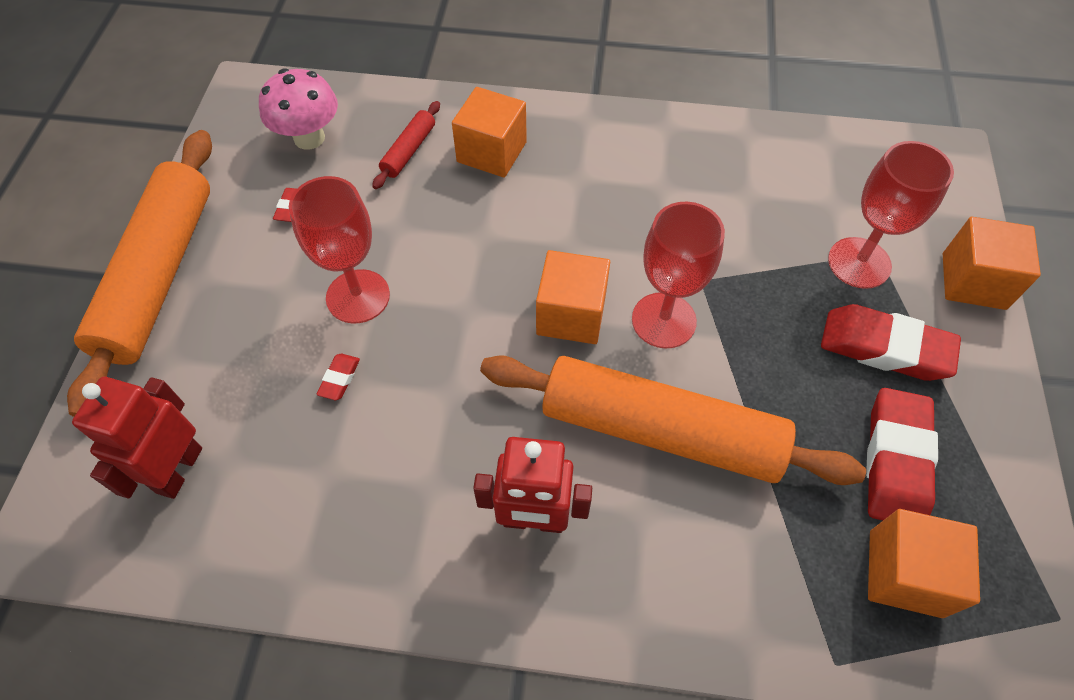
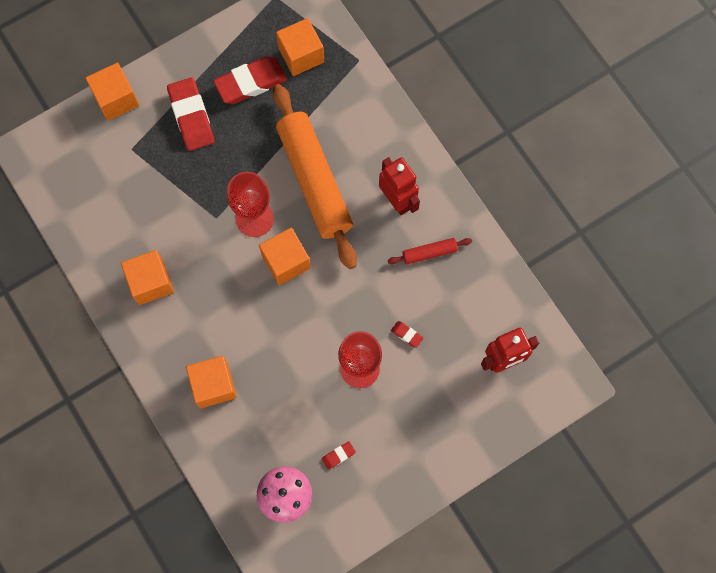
camera: 130 degrees left, 15 degrees up
(159, 275) = (432, 478): orange rolling pin -> none
(339, 379) = (407, 335): red eraser -> red eraser turned 60 degrees clockwise
(408, 151) = (249, 431): red rolling pin -> red rolling pin (429, 253)
(670, 169) = (151, 282): none -> orange cube
(859, 263) = (145, 154): red goblet -> none

